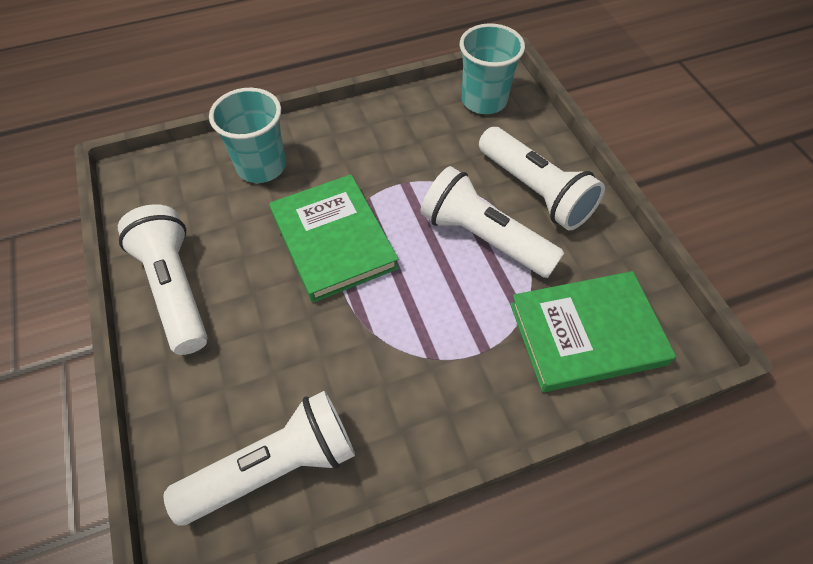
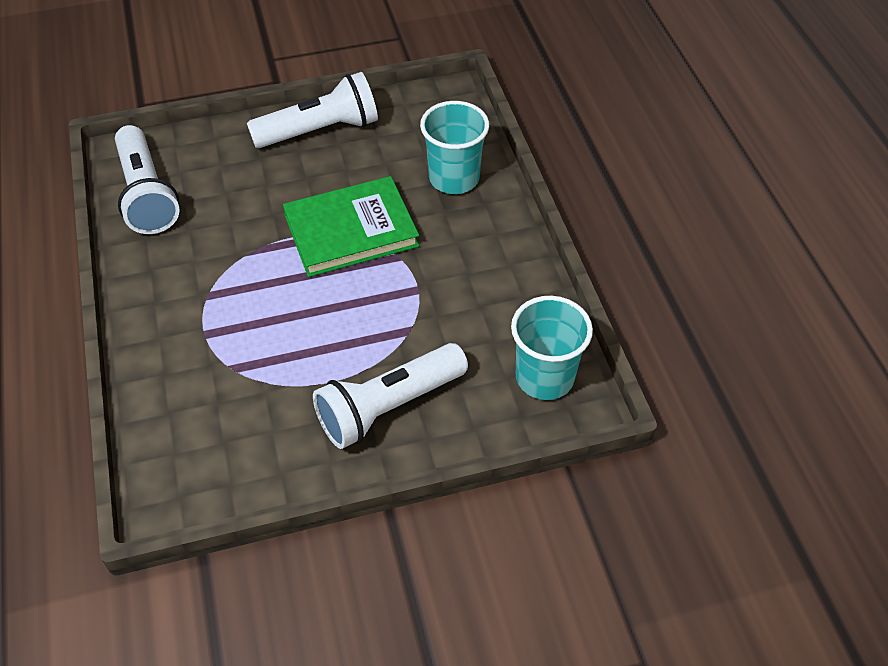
camera: 95 degrees right, 5 degrees down
(484, 238) = (332, 349): white flashlight -> none
(586, 334) = (198, 419): green book -> none

